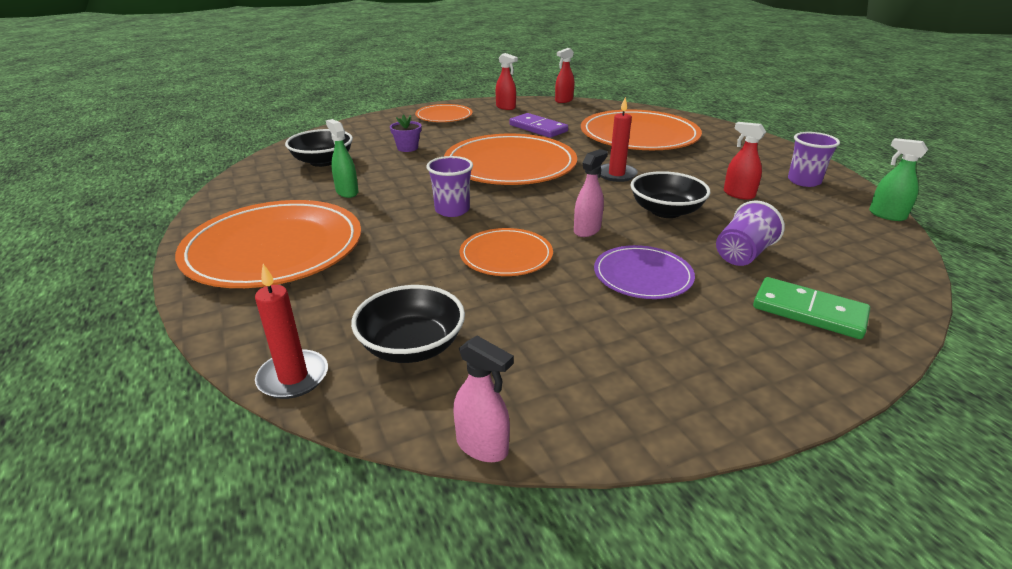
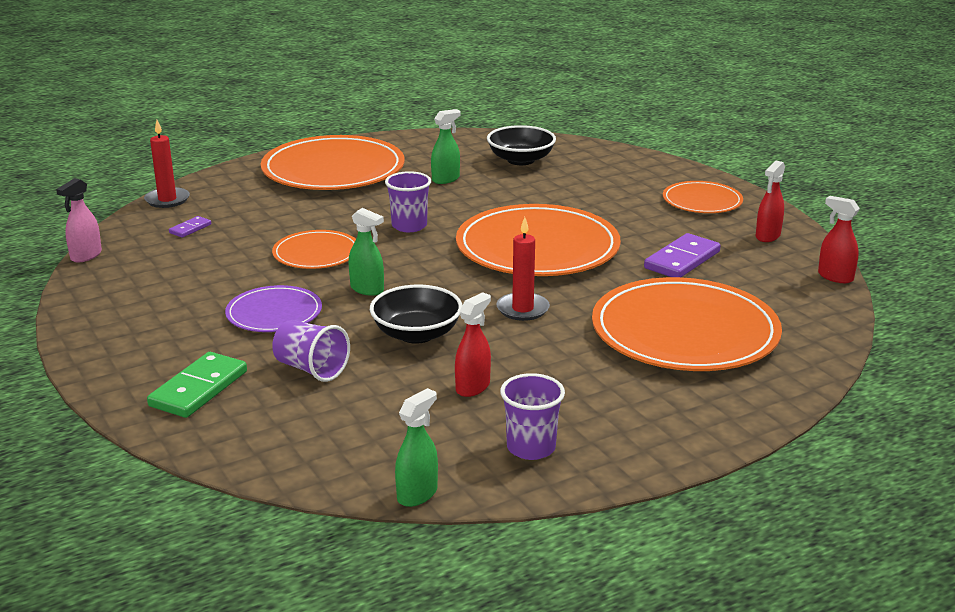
camera: 85 degrees right, 5 degrees down
(407, 148) = (574, 192): purple flower pot -> none
(412, 346) = (190, 229): black bowl -> purple domino
(587, 230) = (367, 289): pink spray bottle -> green spray bottle

